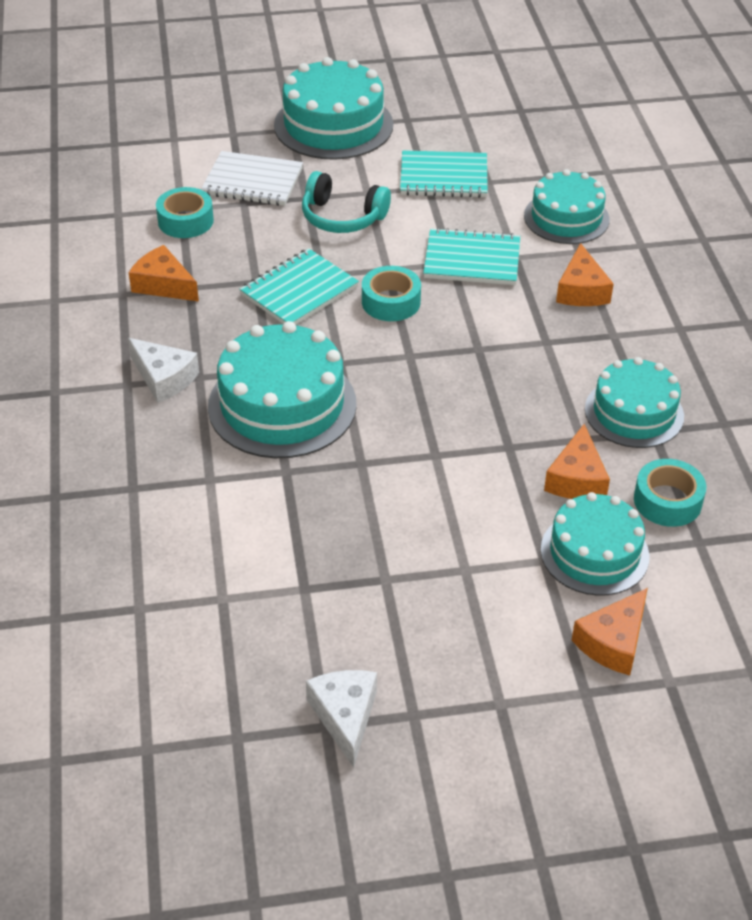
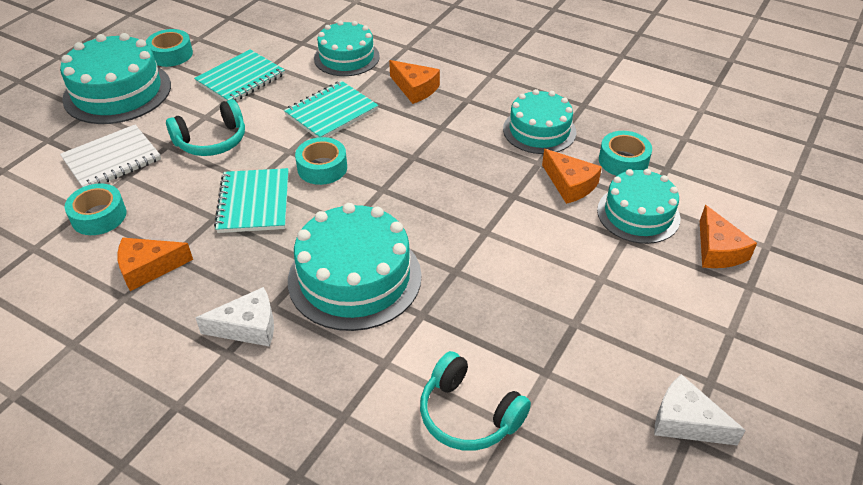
camera: 50 degrees left, 0 degrees up
(207, 562) = (468, 415): none -> turquoise headphones
(420, 117) = (171, 54): none -> turquoise tape

